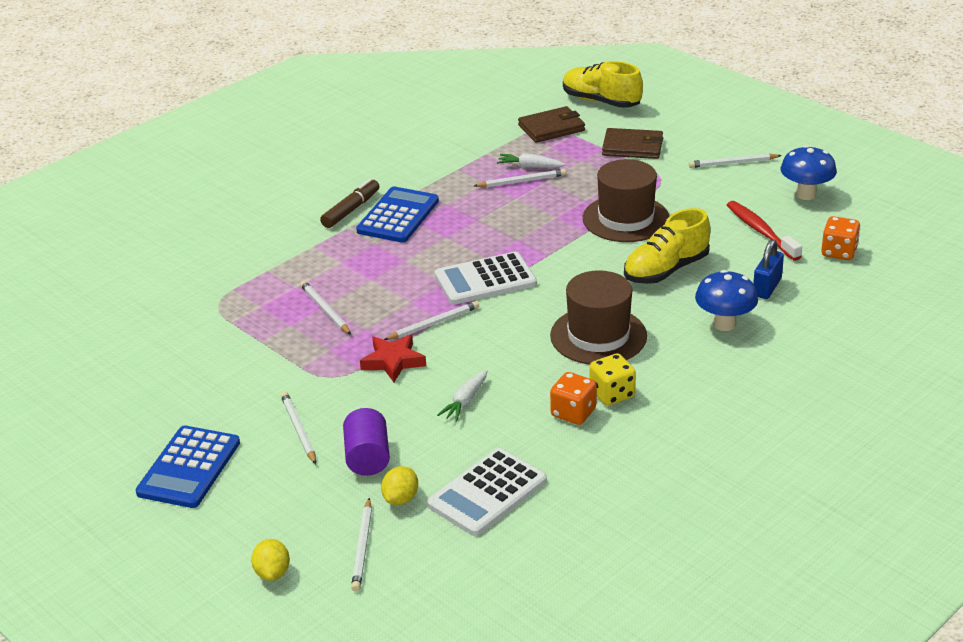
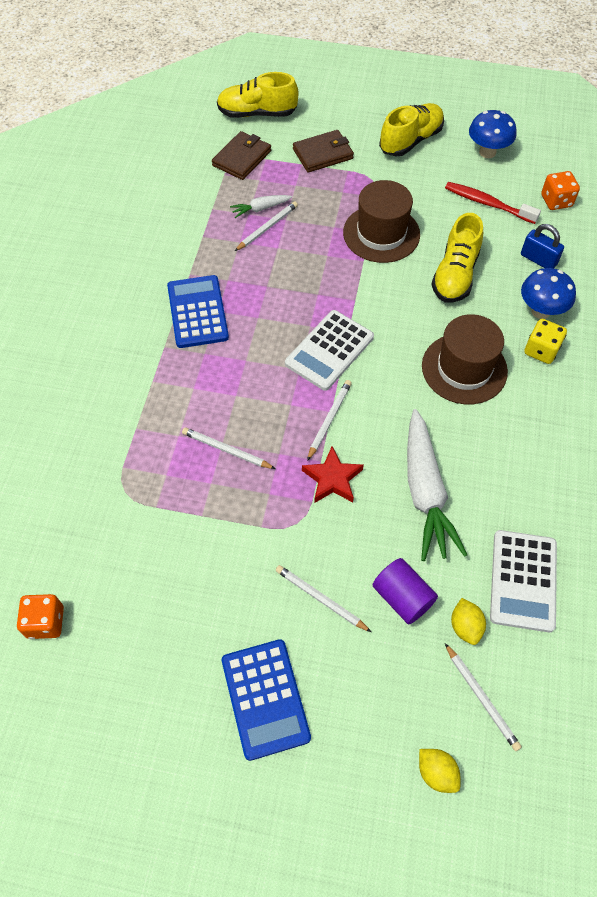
camera: 35 degrees left, 25 degrees up
(351, 210) = (150, 323): brown marker -> none
(465, 401) = (425, 492): white carrot -> white carrot, size x2.13
(573, 413) = (513, 459): orange dice -> orange dice (45, 622)
(612, 394) = (524, 424): yellow dice -> yellow dice (541, 350)
(733, 163) = (410, 141): white pencil -> yellow shoe
(767, 287) = (538, 259): blue padlock -> blue padlock turned 45 degrees counterclockwise

